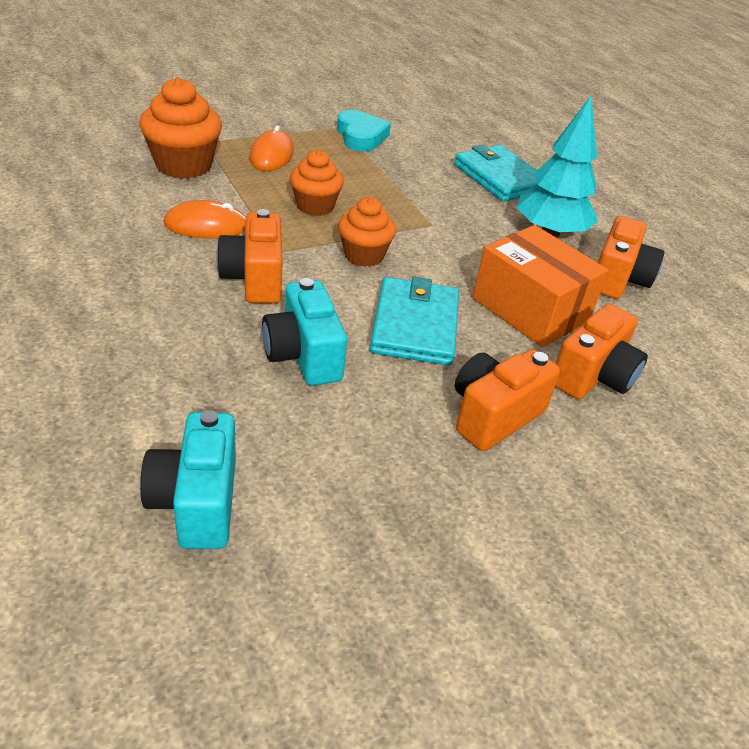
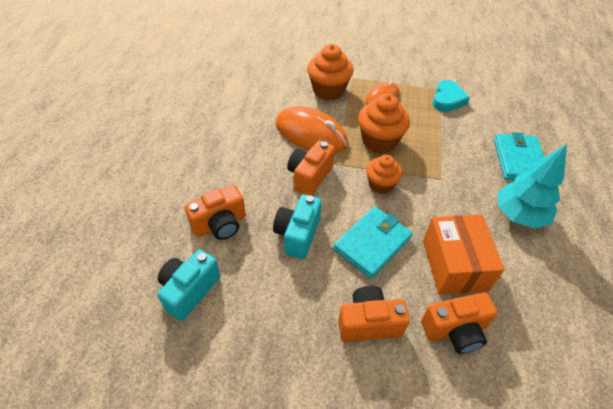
camera: 40 degrees right, 10 degrees up
(206, 225) = (311, 133): orange mouse -> orange mouse, size x1.70
(315, 206) = (379, 141): orange cupcake -> orange cupcake, size x1.53
(618, 279) = (539, 270): orange camera -> orange camera (220, 224)

